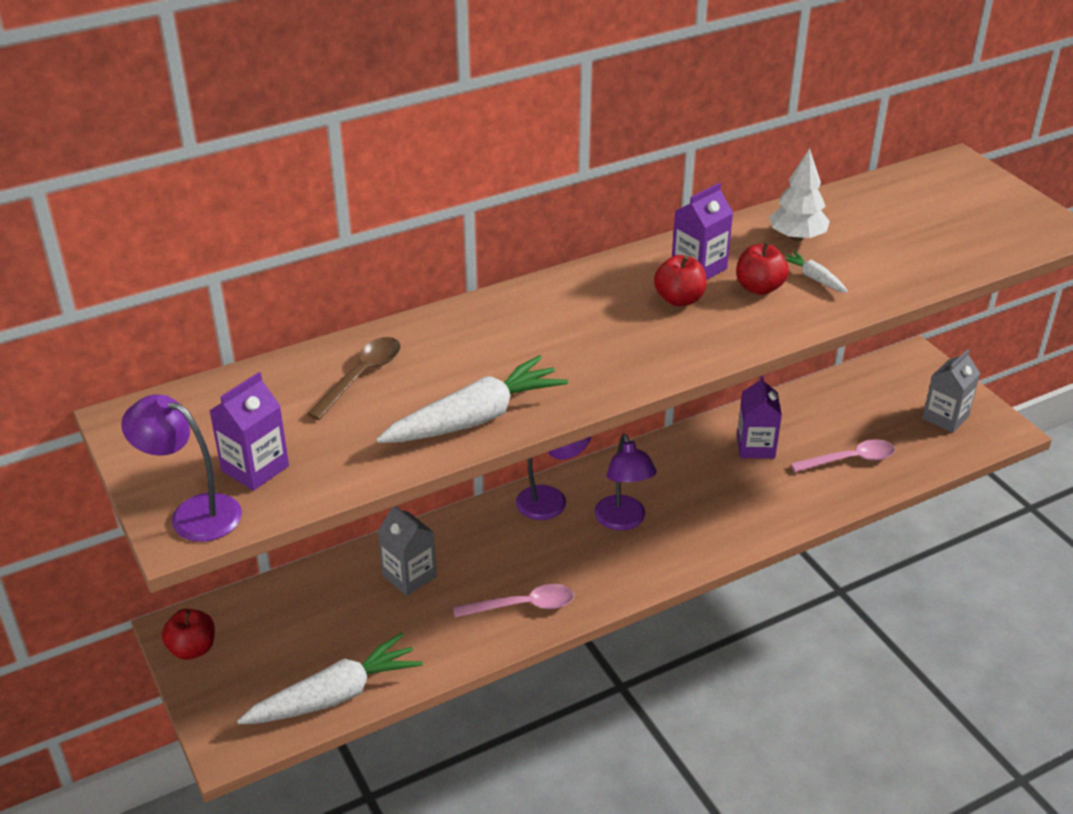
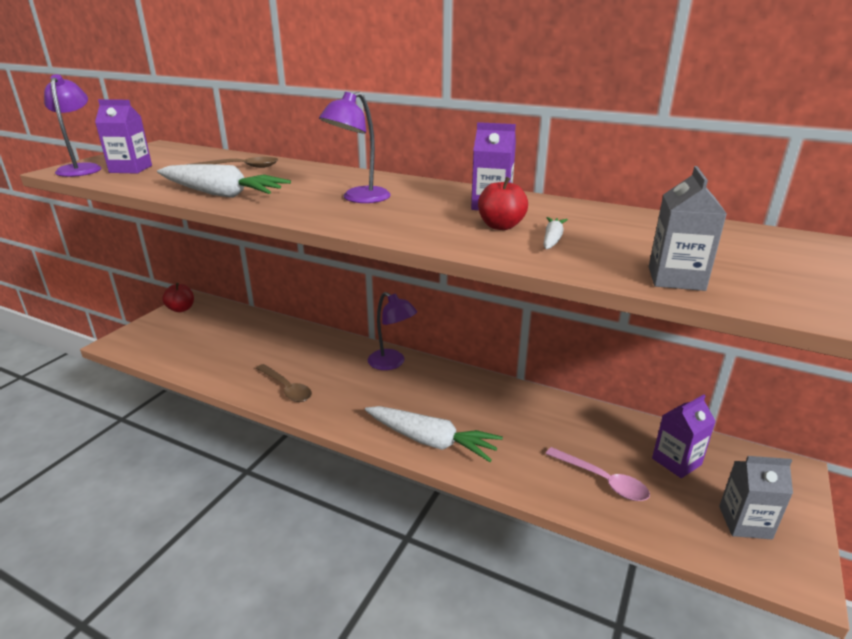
camera: 55 degrees right, 10 degrees down
(334, 696) = (168, 357): white carrot -> white carrot (431, 441)
(409, 576) = (281, 343): grey carton -> grey carton (676, 278)
(523, 606) = (286, 388): pink spoon -> brown spoon
(623, 521) = (402, 396): purple lamp -> purple lamp (359, 198)
(679, 299) = (439, 209): red apple -> none
(755, 447) = (549, 424): purple carton -> purple carton (676, 461)
(797, 237) = (599, 222): white tree -> none

